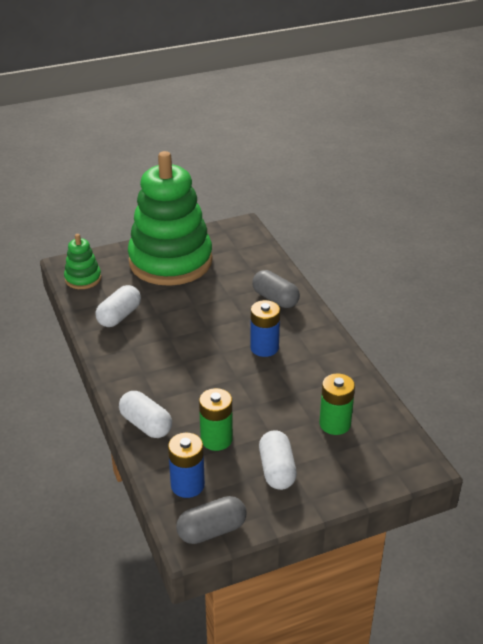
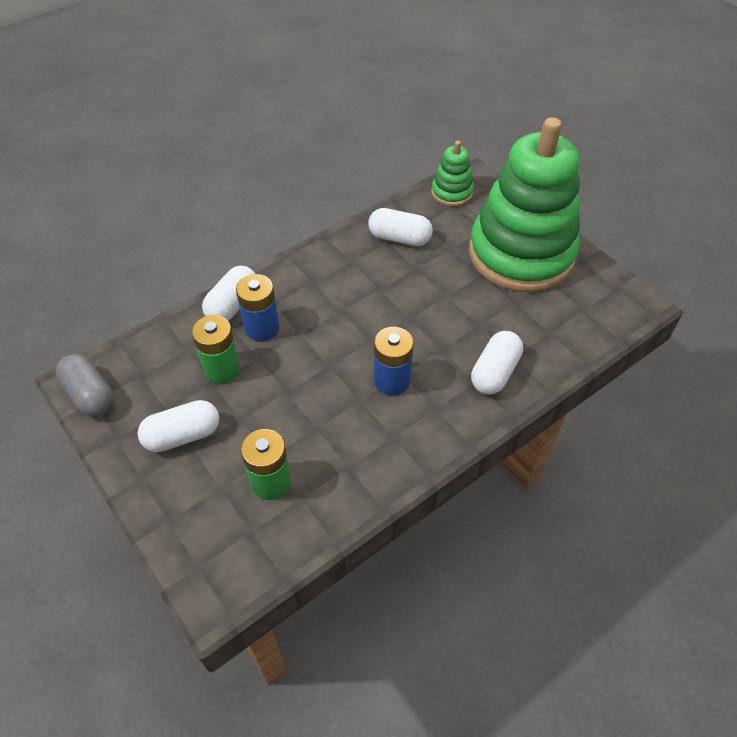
camera: 75 degrees right, 15 degrees up
(187, 485) = (150, 360): blue battery -> blue battery (262, 328)
(275, 299) = (494, 372): grey capsule -> white capsule

